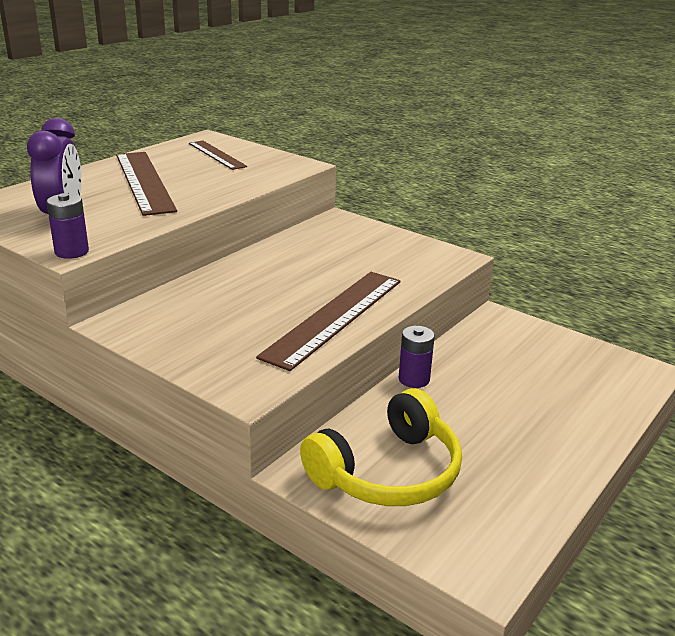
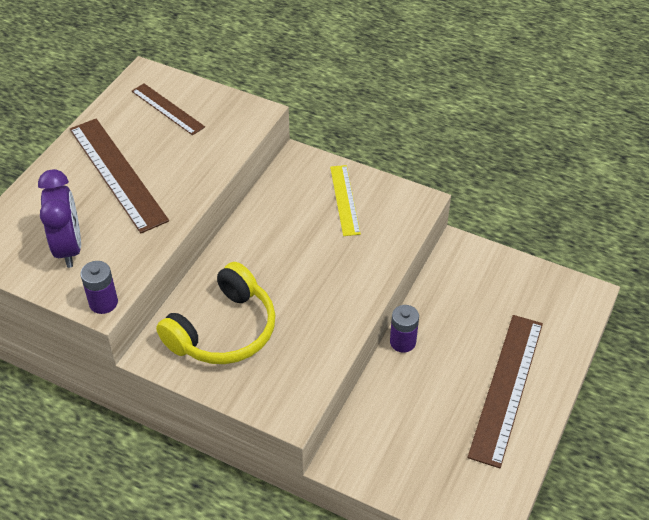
camera: 10 degrees left, 20 degrees up
(334, 317) = (333, 309): brown ruler -> brown ruler (506, 388)
(376, 247) = (345, 200): none -> yellow ruler
(387, 472) = (403, 448): yellow headphones -> yellow headphones (223, 330)

